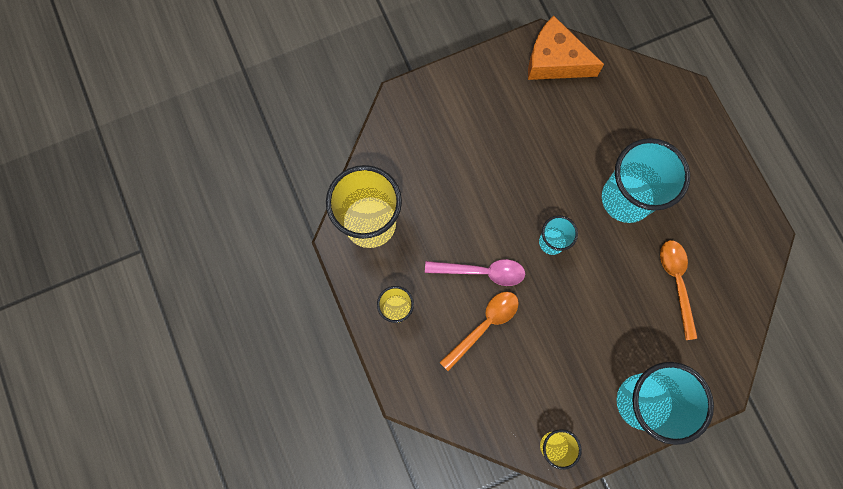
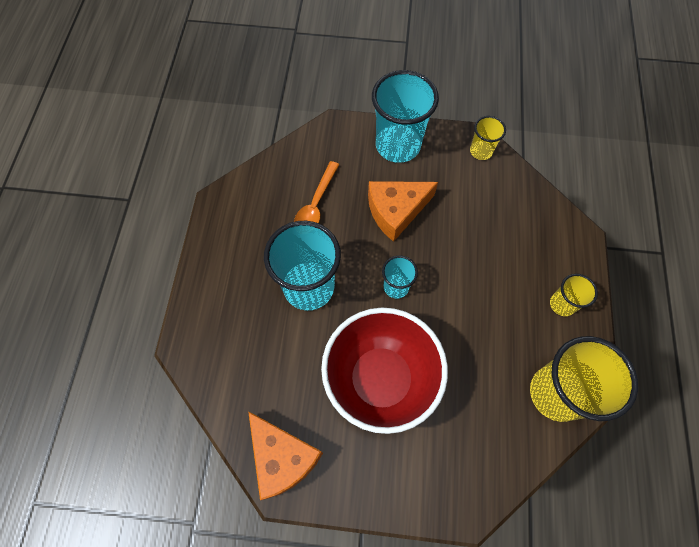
camera: 150 degrees left, 10 degrees down
(481, 272) = (471, 295): pink spoon -> none
(484, 326) = (491, 253): orange spoon -> none
(517, 156) = (380, 379): none -> red bowl
(597, 320) = (396, 211): none -> orange cheese

